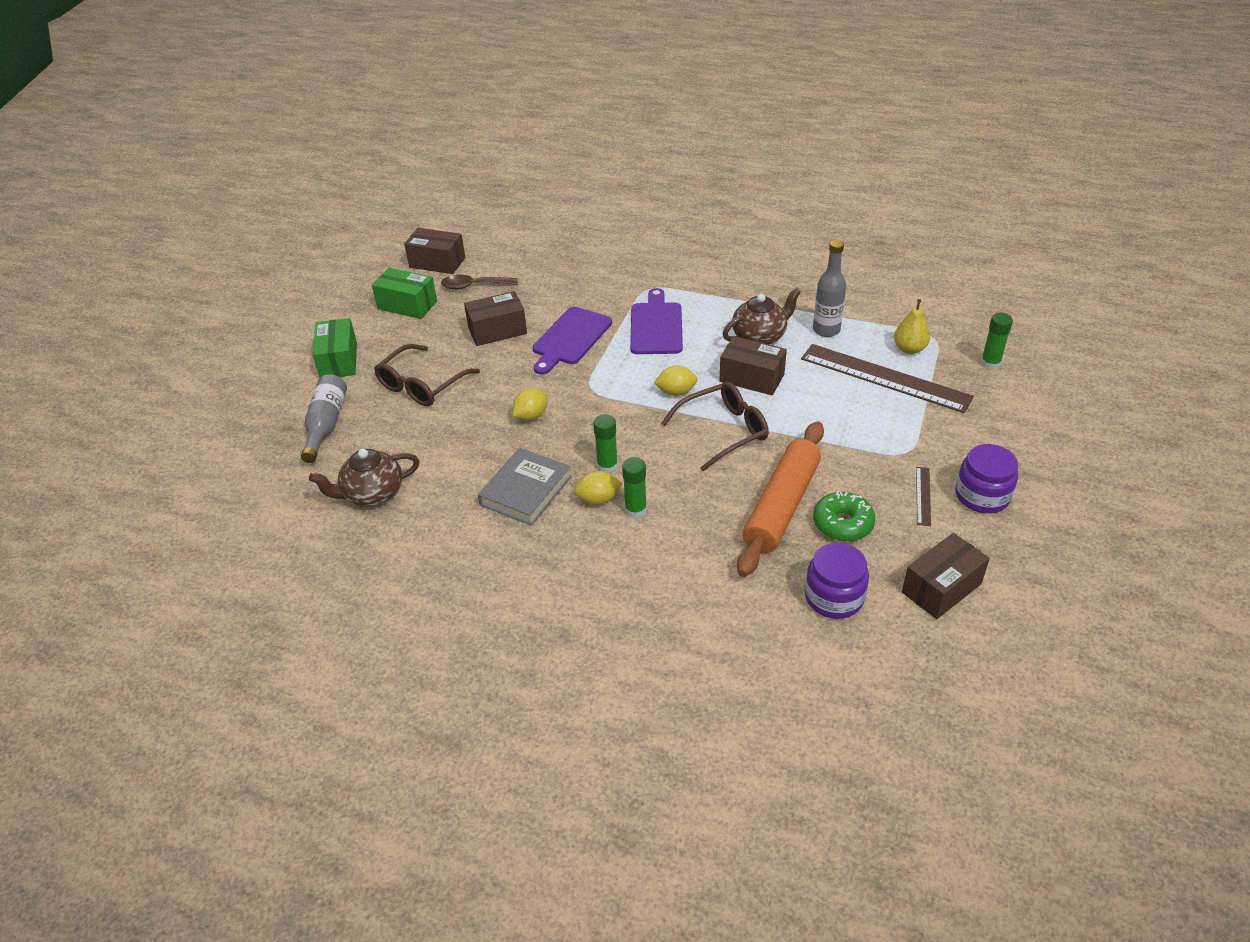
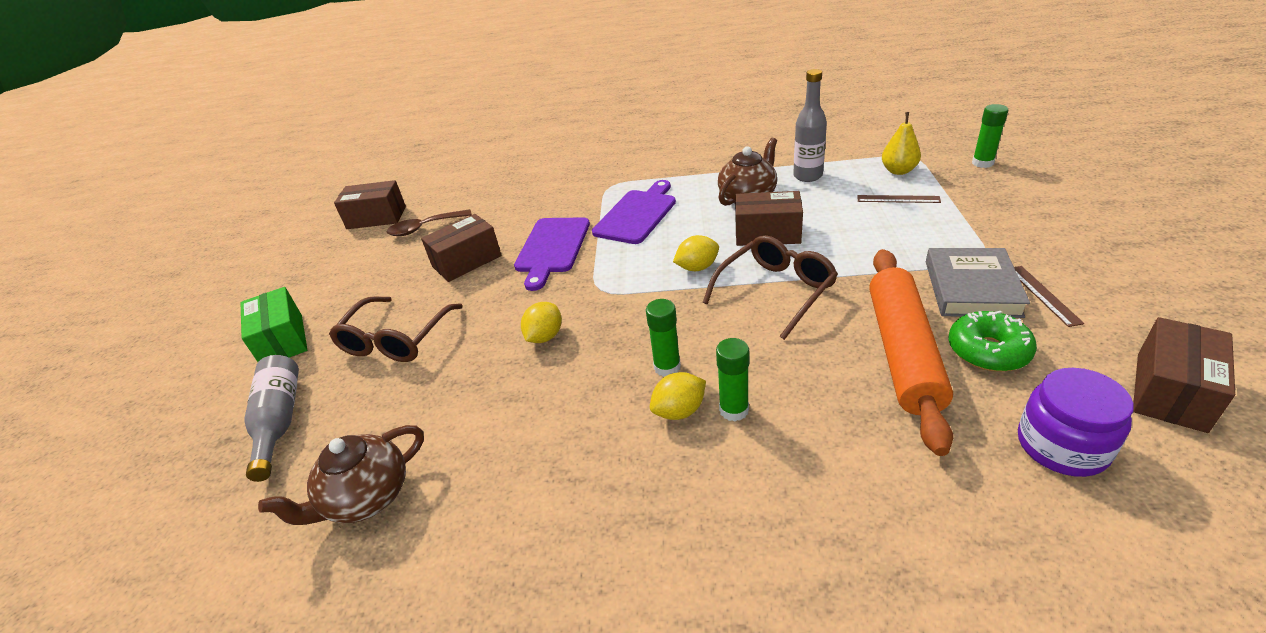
camera: 15 degrees left, 5 degrees down
(407, 305) = (354, 263): green box -> none
(526, 491) = (580, 428): grey book -> grey book (972, 288)
(656, 326) = (637, 214): purple cutting board -> purple cutting board turned 45 degrees clockwise
(885, 377) = (898, 199): brown ruler -> brown ruler, size x0.42
(982, 496) = (1102, 277): purple jar -> none

